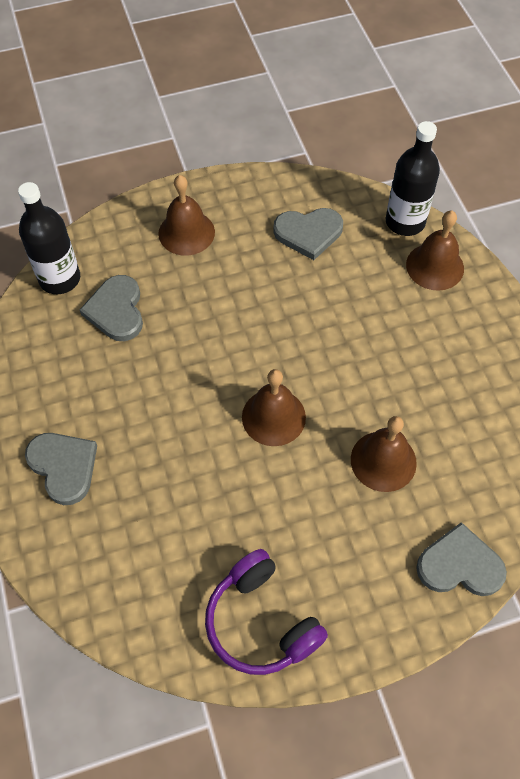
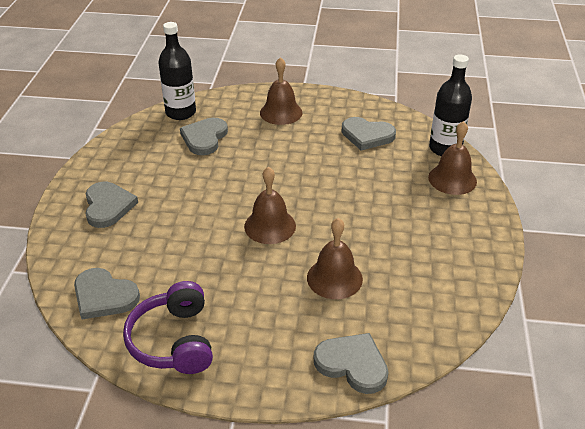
camera: 25 degrees right, 20 degrees down
(145, 599) = (104, 296): none -> grey heart

